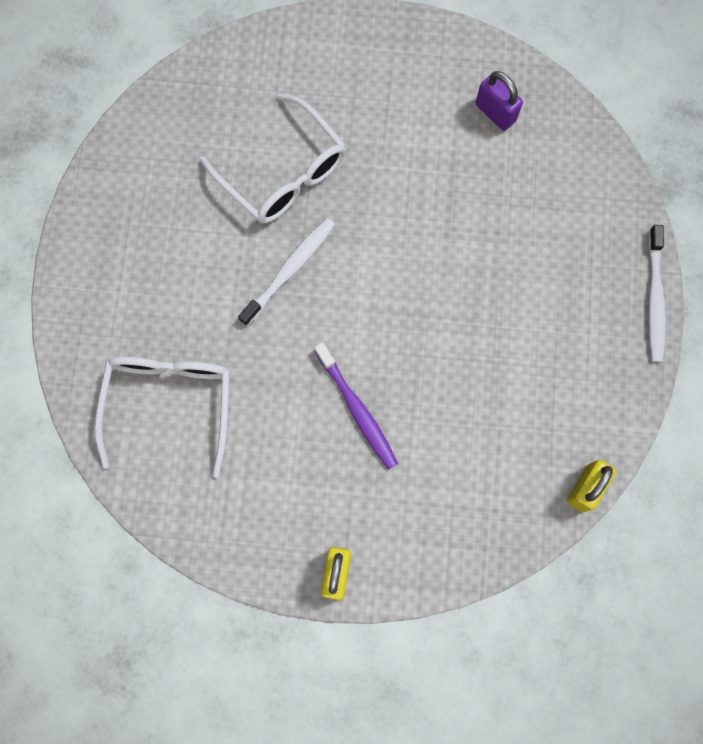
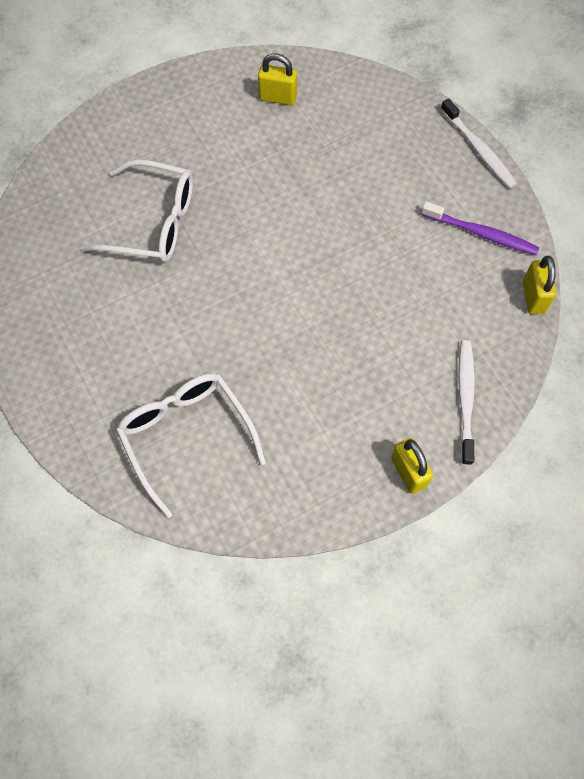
camera: 35 degrees left, 10 degrees down
(289, 270) = (208, 285): white toothbrush -> white toothbrush (465, 400)
(357, 409) = (333, 348): purple toothbrush -> purple toothbrush (481, 233)
(495, 113) = (278, 98): purple padlock -> yellow padlock

